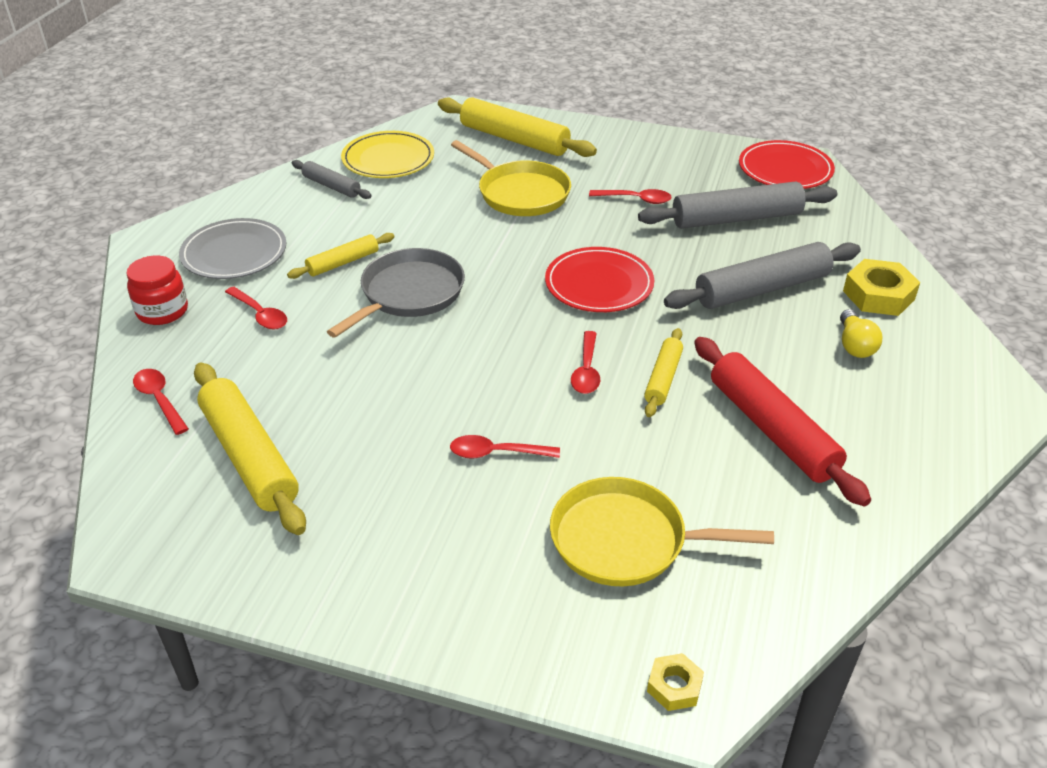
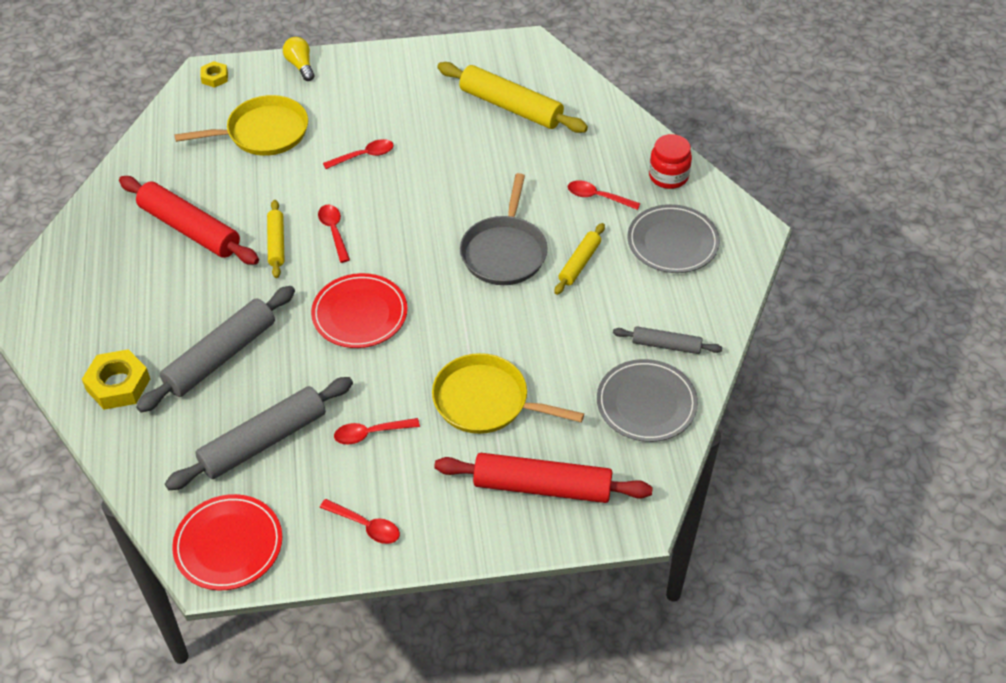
camera: 155 degrees right, 10 degrees up
(159, 400) = (599, 119): red spoon -> red spoon (366, 526)
(388, 159) = (646, 403): yellow plate -> grey plate
(514, 139) = (542, 486): yellow rolling pin -> red rolling pin
(854, 345) = (136, 322): yellow light bulb -> yellow light bulb (300, 65)

